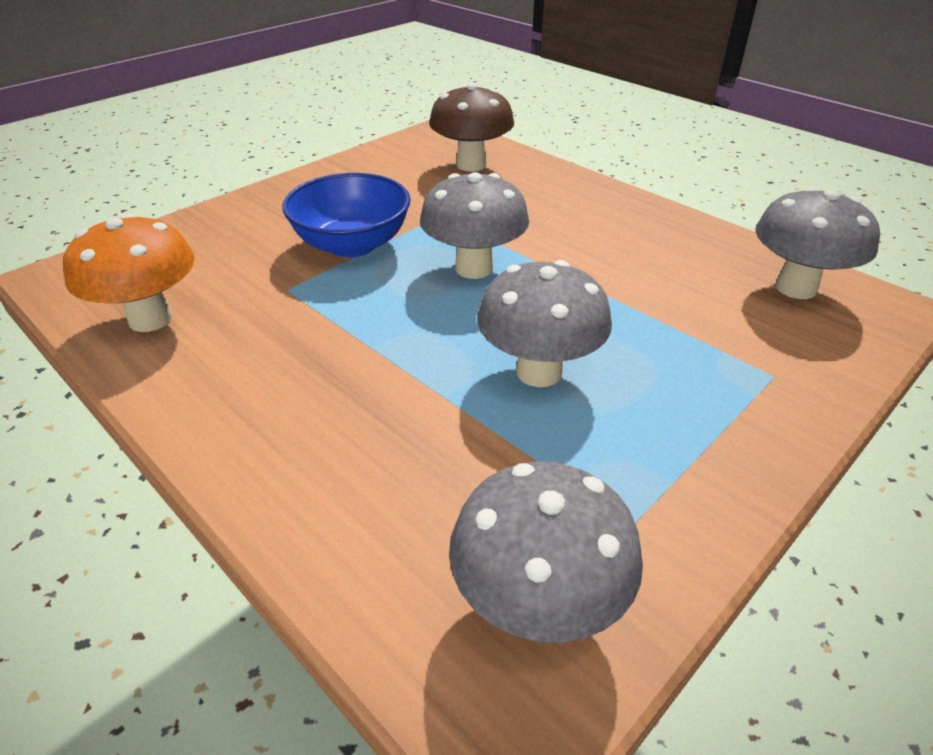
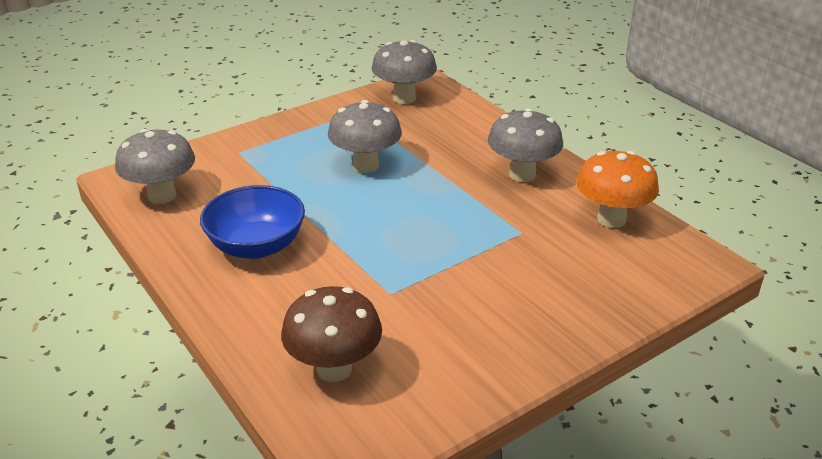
camera: 170 degrees left, 5 degrees down
(352, 244) = (474, 267): blue bowl -> blue bowl (256, 246)
(474, 268) = (379, 234): grey mushroom -> grey mushroom (522, 174)

